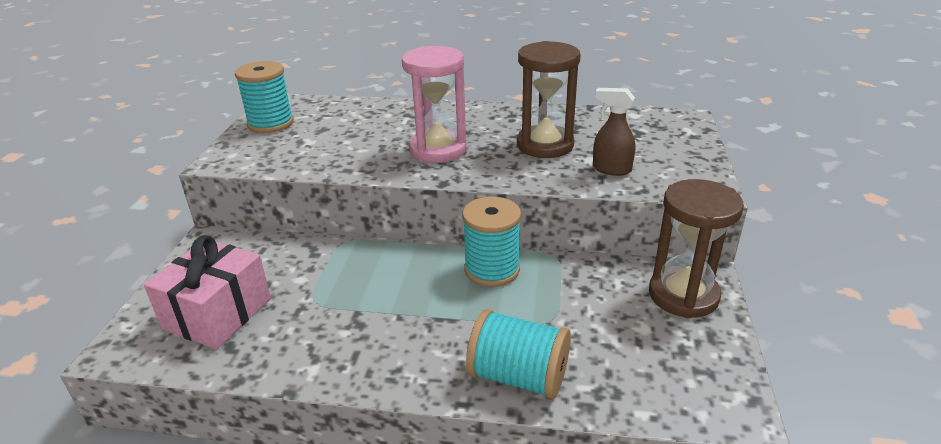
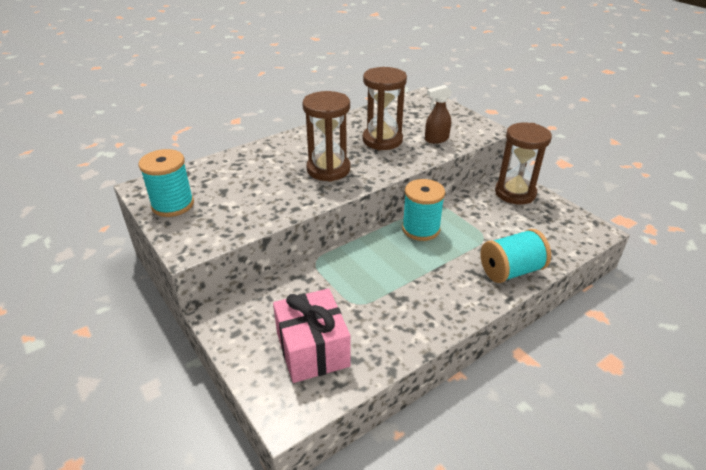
camera: 45 degrees left, 5 degrees up
(438, 149) = (328, 169): pink hourglass -> brown hourglass

